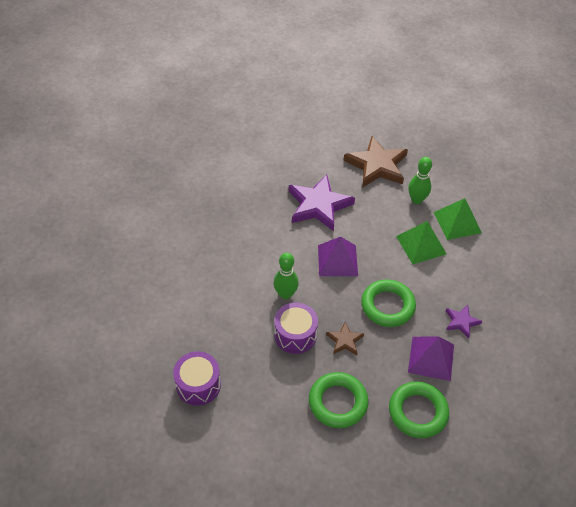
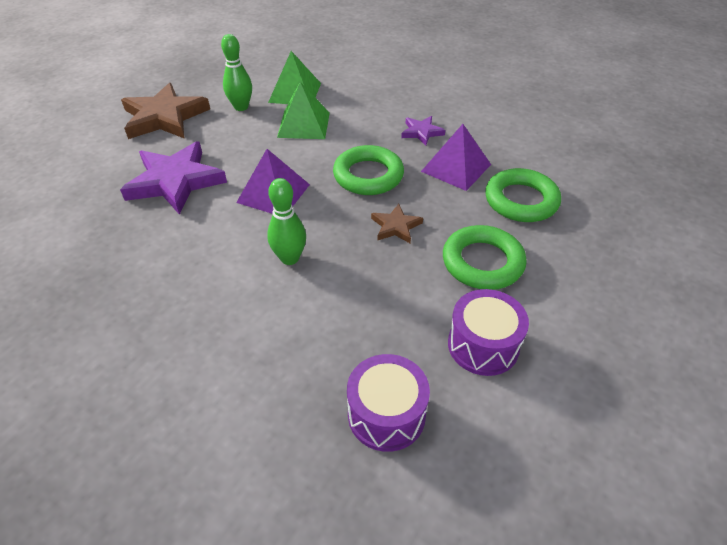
camera: 65 degrees left, 5 degrees down
(295, 335) = (361, 270): purple drum -> purple drum (483, 345)

